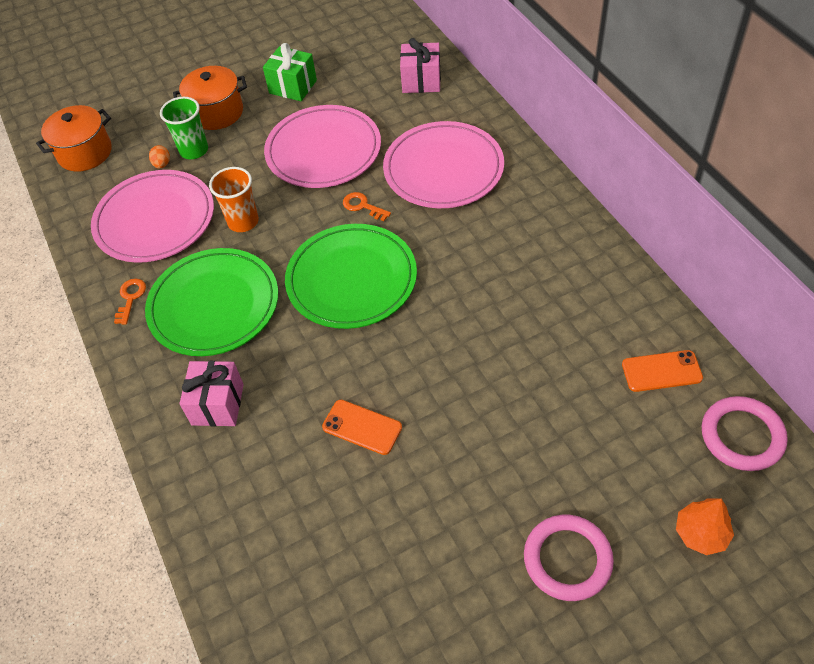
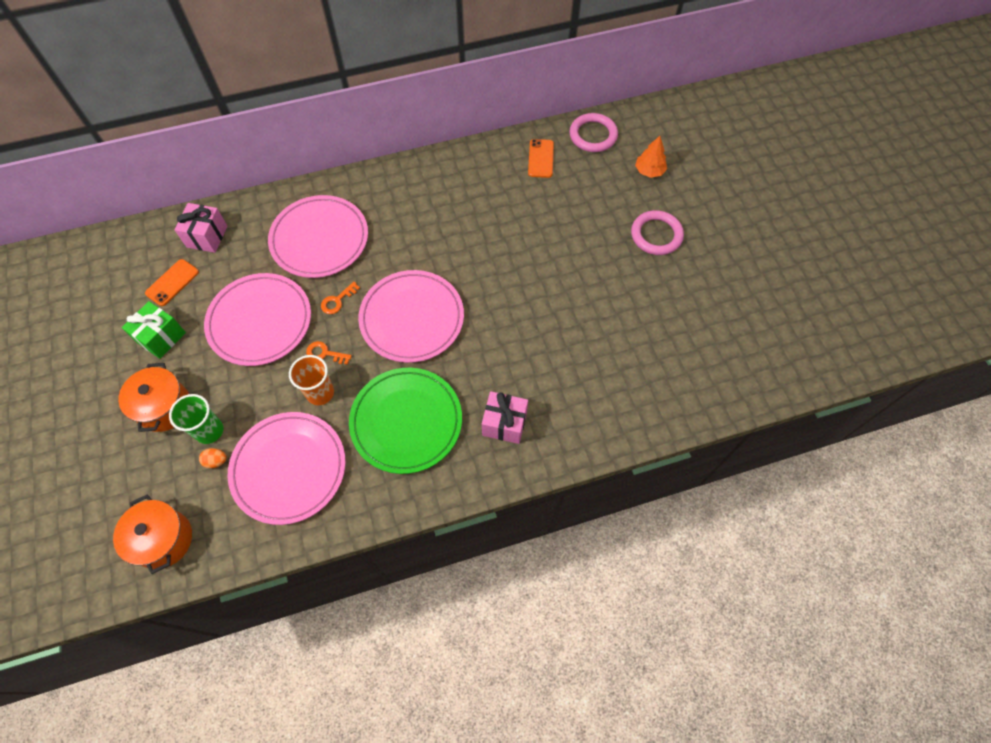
camera: 85 degrees left, 10 degrees up
(130, 298) = (377, 491): orange key -> orange key (325, 353)
(351, 279) = (412, 318): green plate -> pink plate
(362, 427) = (545, 329): orange phone -> orange phone (172, 282)

